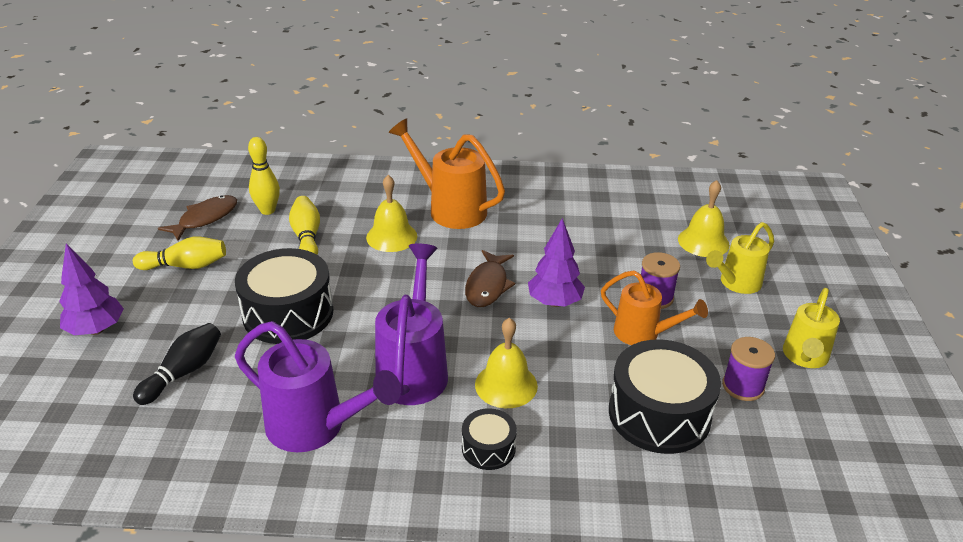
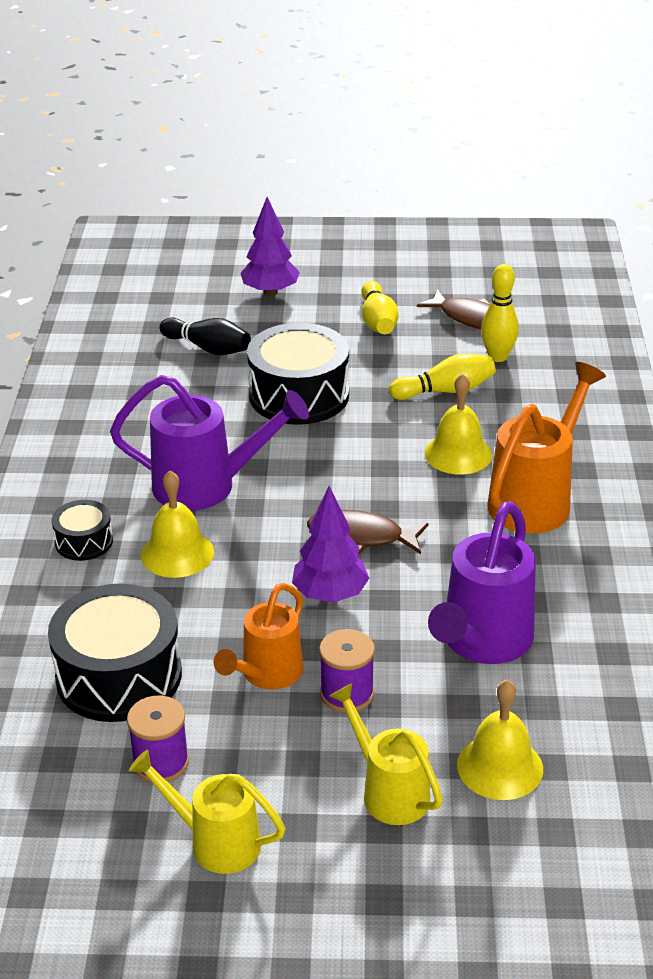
camera: 90 degrees right, 0 degrees up
(315, 427) = (127, 431): purple watering can -> purple watering can (482, 642)

